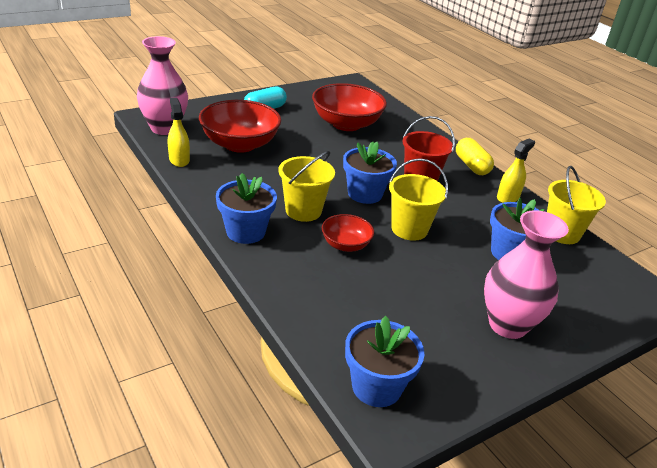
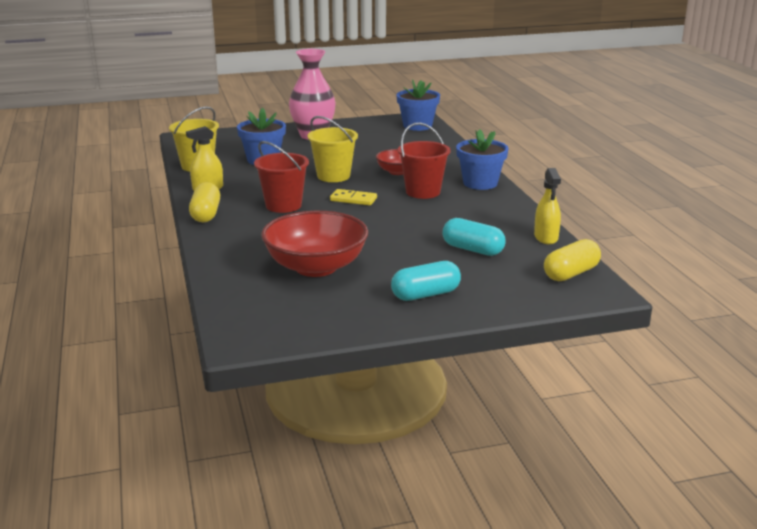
camera: 160 degrees left, 10 degrees down
(164, 128) = (571, 273): pink vase -> yellow capsule
(240, 144) = (472, 250): red bowl -> turquoise capsule
(303, 211) = (423, 192): yellow bucket -> red bucket
(365, 194) = (353, 199): blue flower pot -> yellow domino

